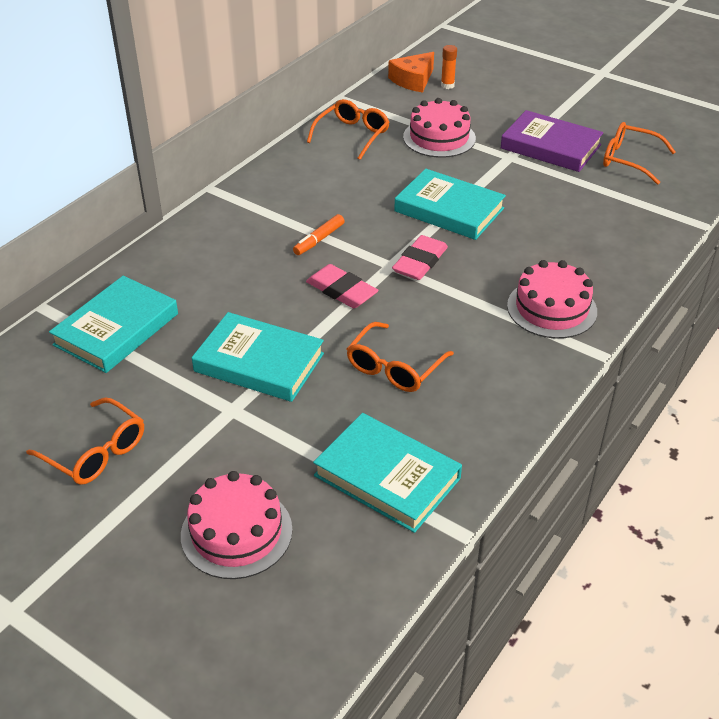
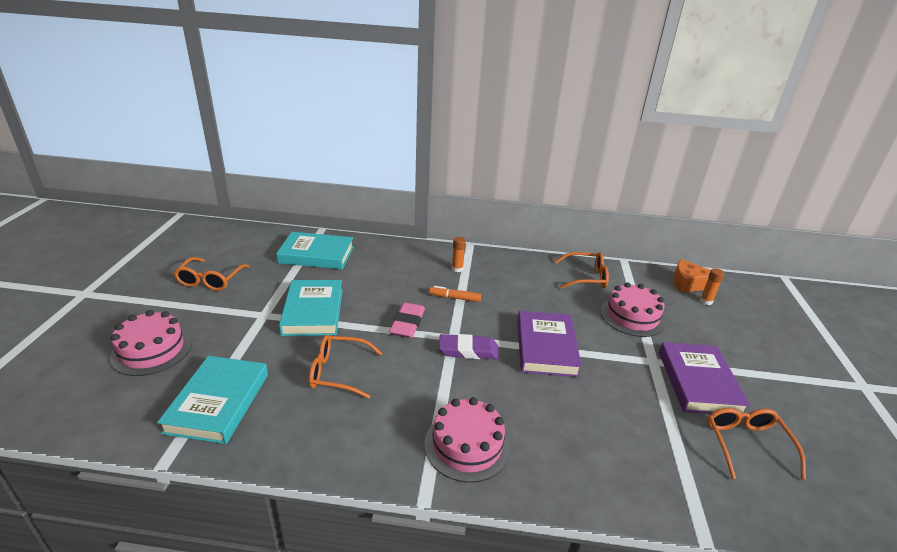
camera: 60 degrees right, 10 degrees down
(259, 218) = (457, 269): none -> orange glue stick
(420, 262) = (468, 350): pink eraser -> purple eraser
(449, 210) = (546, 347): turquoise book -> purple book

